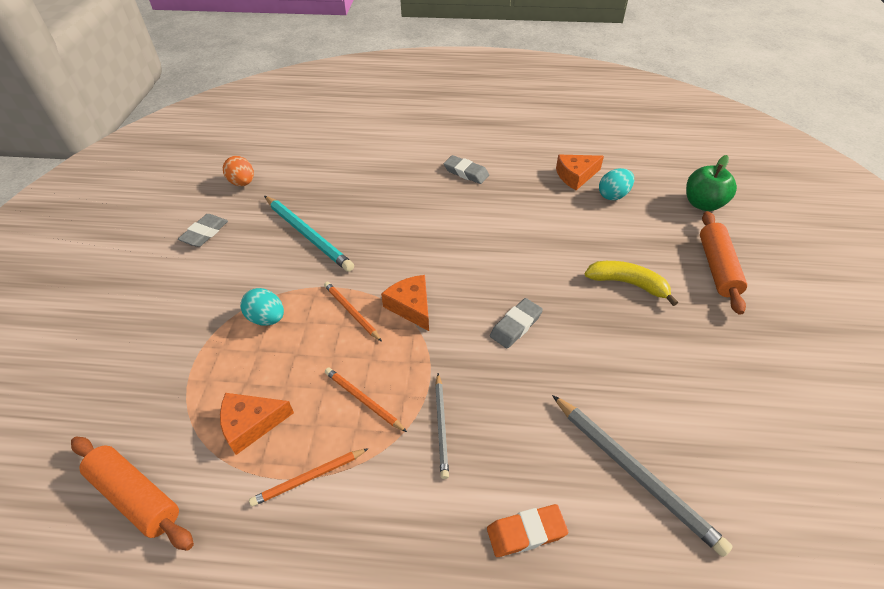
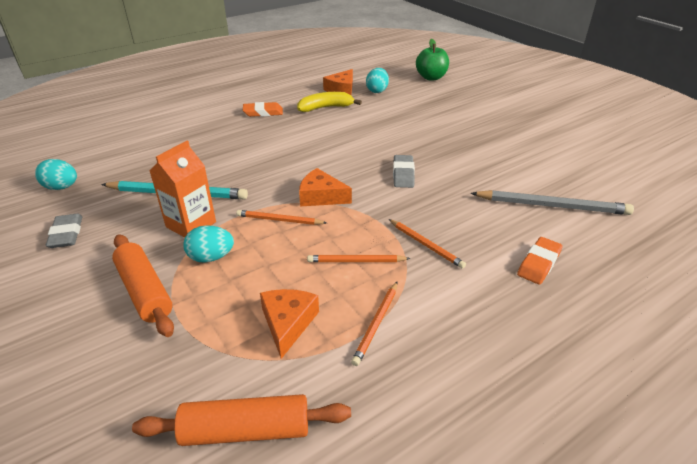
camera: 40 degrees left, 10 degrees down
(242, 183) = (62, 187): orange egg -> turquoise egg
(251, 424) = (288, 323): orange cheese -> orange cheese turned 150 degrees clockwise
(286, 274) = (191, 224): none -> orange carton
(441, 426) = (426, 245): grey pencil -> orange pencil
(466, 172) = (263, 112): grey eraser -> orange eraser
(627, 284) = (439, 127): yellow banana -> yellow banana (325, 108)
(717, 267) = (474, 102): orange rolling pin -> orange rolling pin (145, 291)

